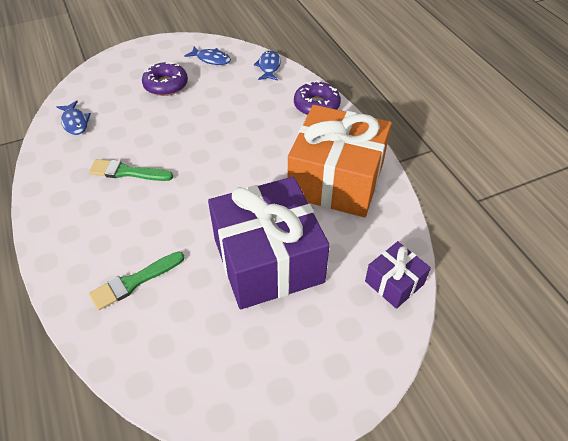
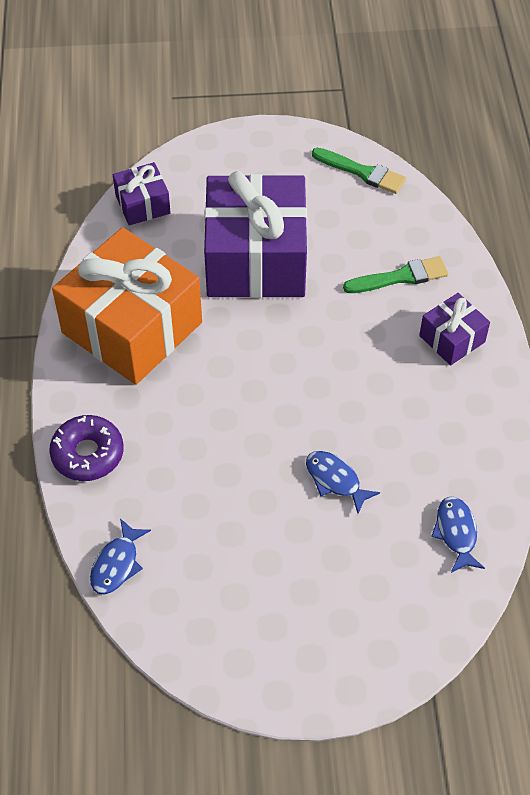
camera: 160 degrees left, 5 degrees up
(83, 240) = (452, 339): none -> purple gift
(127, 172) = (389, 417): green brush -> green brush (361, 172)
(166, 85) = (301, 574): purple donut -> none
(211, 59) = (206, 617): blue fish -> blue fish (335, 480)

